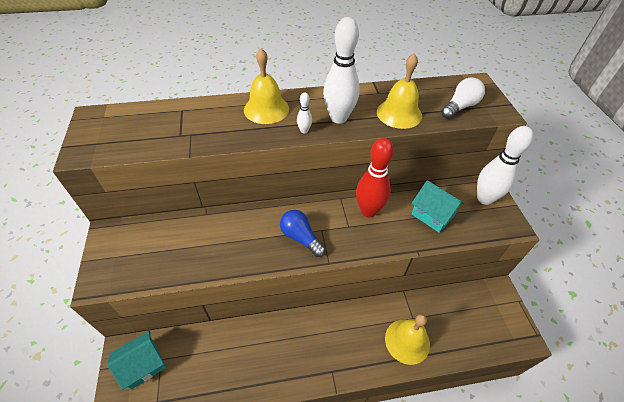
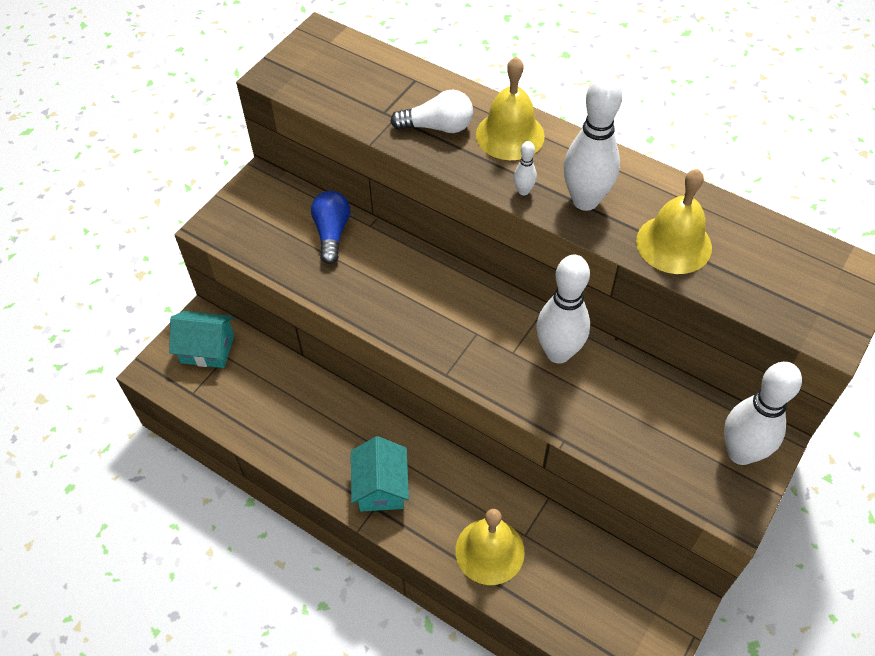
camera: 45 degrees right, 5 degrees up
(301, 238) = (444, 325): blue light bulb -> blue light bulb (332, 233)
(368, 211) = (558, 353): red bowling pin -> white bowling pin
(432, 215) = (636, 417): turquoise house -> turquoise house (381, 487)
(460, 107) = (777, 290): white light bulb -> white light bulb (437, 127)

